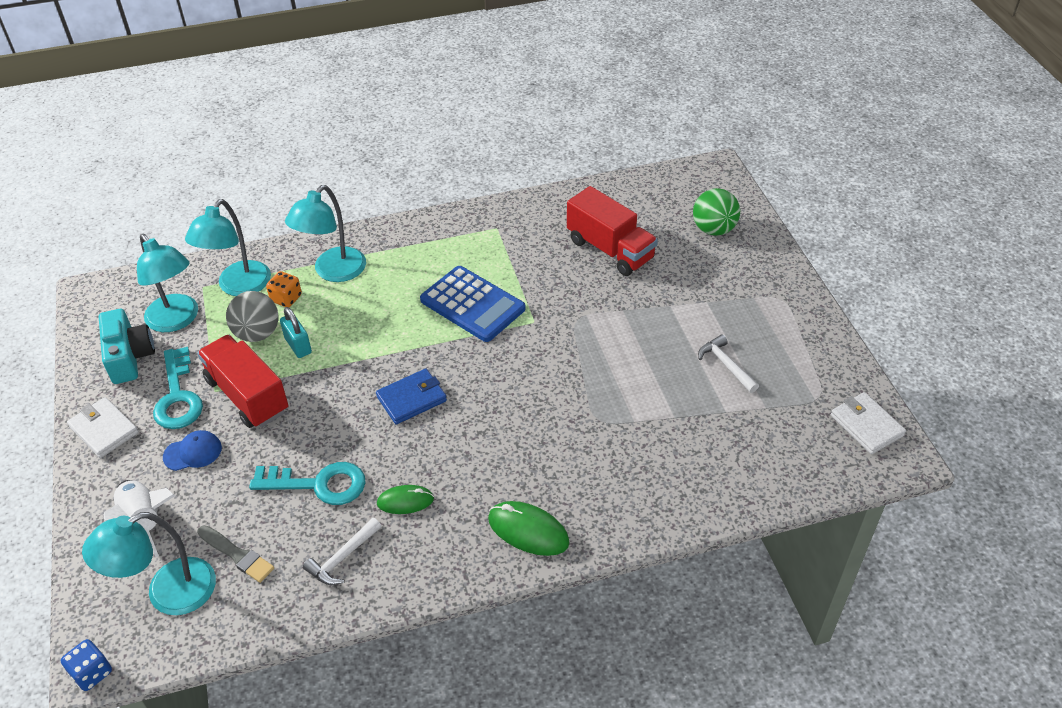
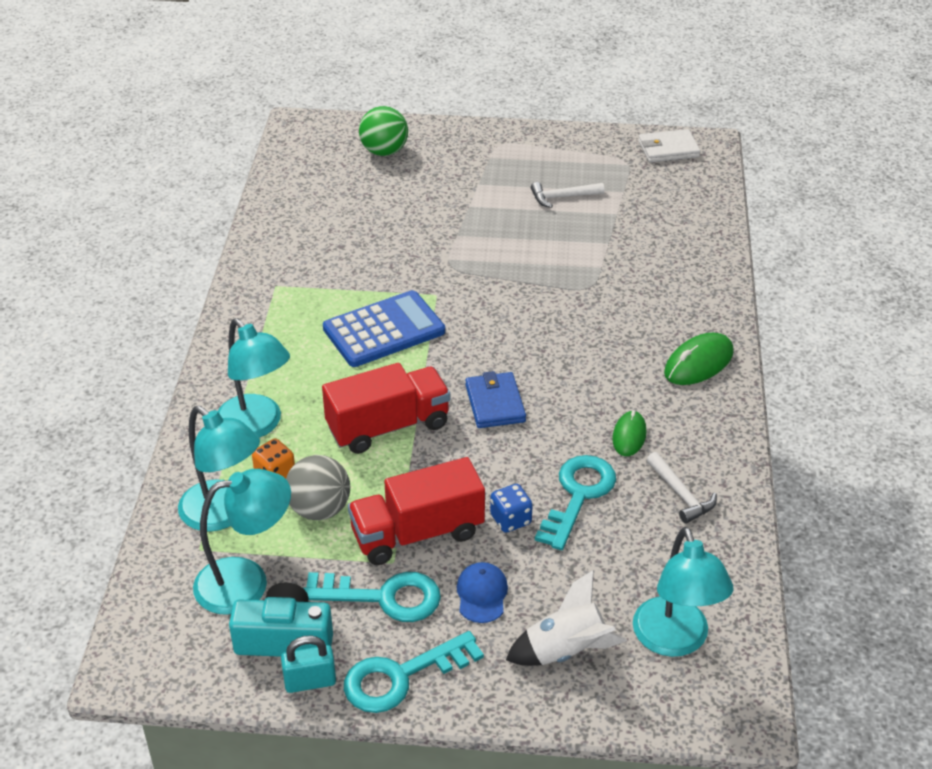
camera: 70 degrees left, 5 degrees down
(92, 673) = (756, 718): blue dice -> blue dice (510, 519)
(104, 430) = (401, 676): white wallet -> turquoise key
(237, 555) = (645, 575): grey brush -> none
(298, 346) = (362, 477): turquoise padlock -> turquoise padlock (310, 681)
(610, 249) = (366, 220): red truck -> red truck (388, 426)

